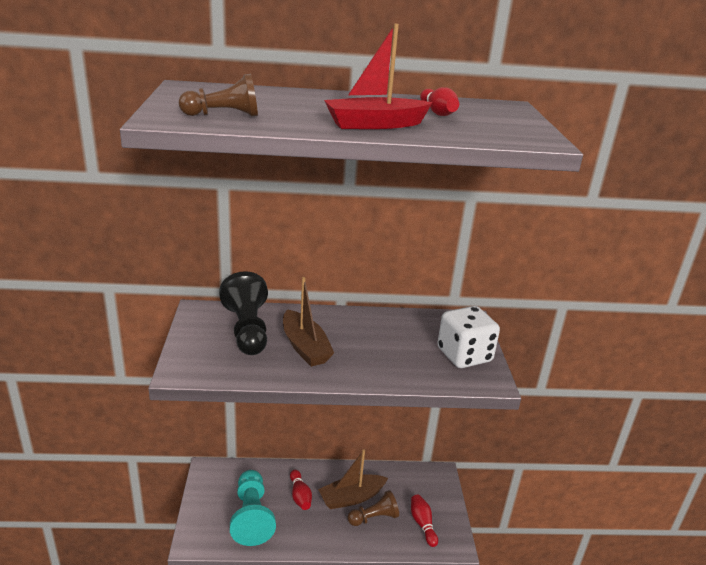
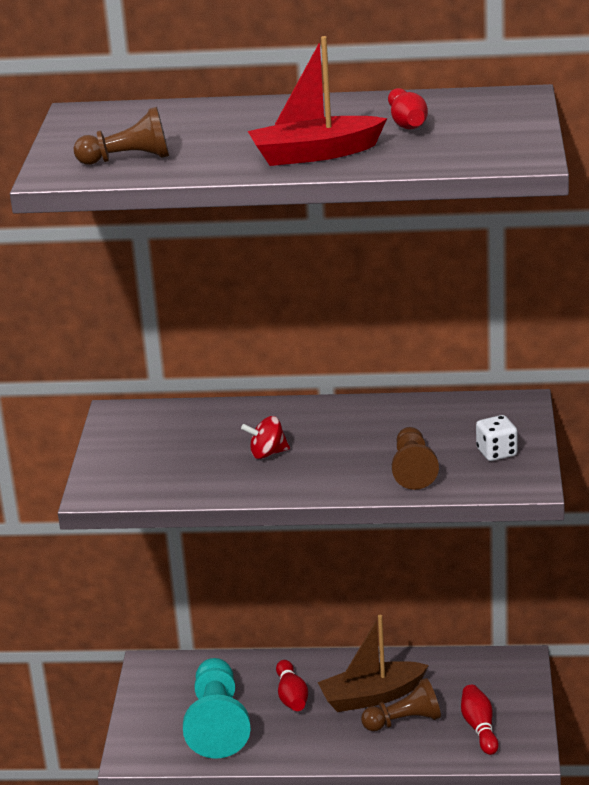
camera: 10 degrees right, 0 degrees up
(247, 330) = (187, 435): black pawn -> none
(305, 347) = (267, 453): brown boat -> red spinning top
(409, 366) = (413, 470): none -> brown pawn
(464, 355) = (496, 452): white dice -> white dice, size x0.52

